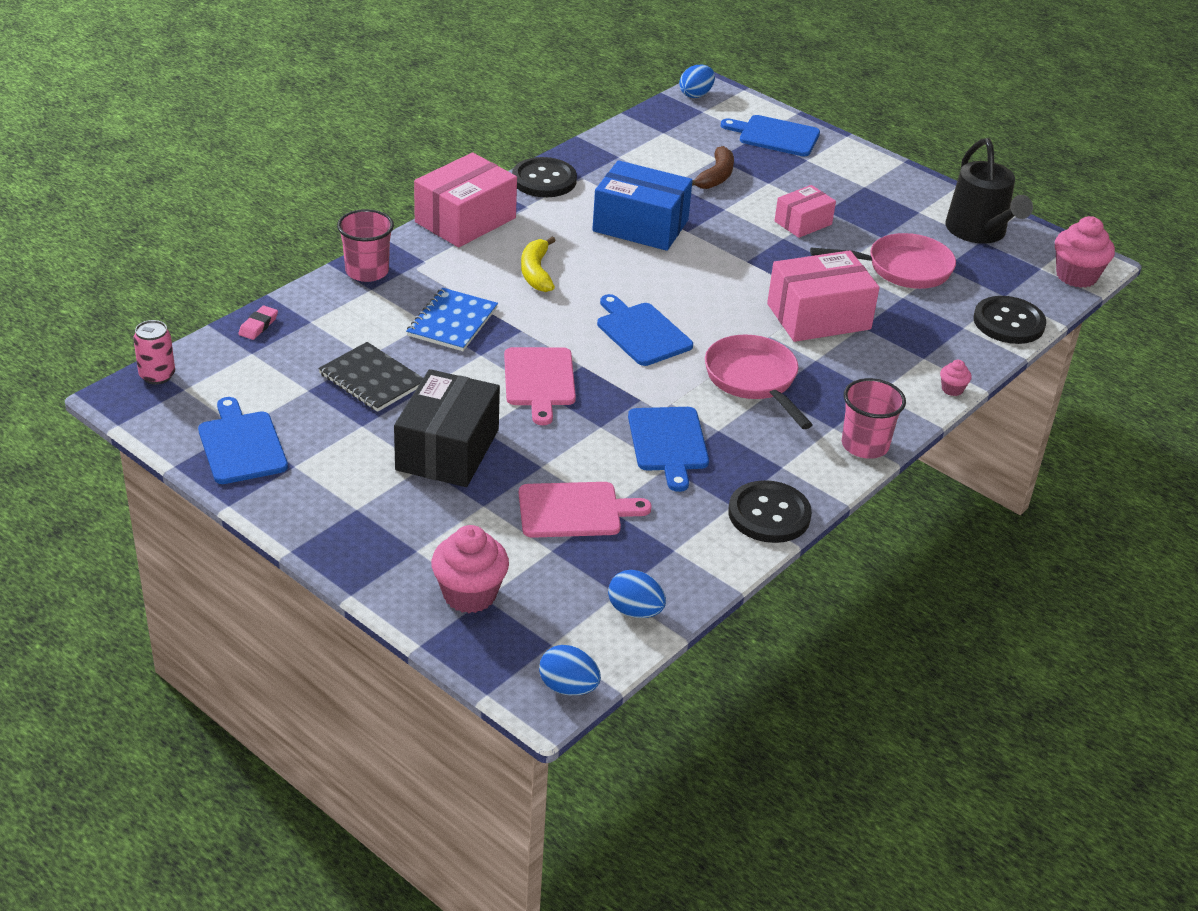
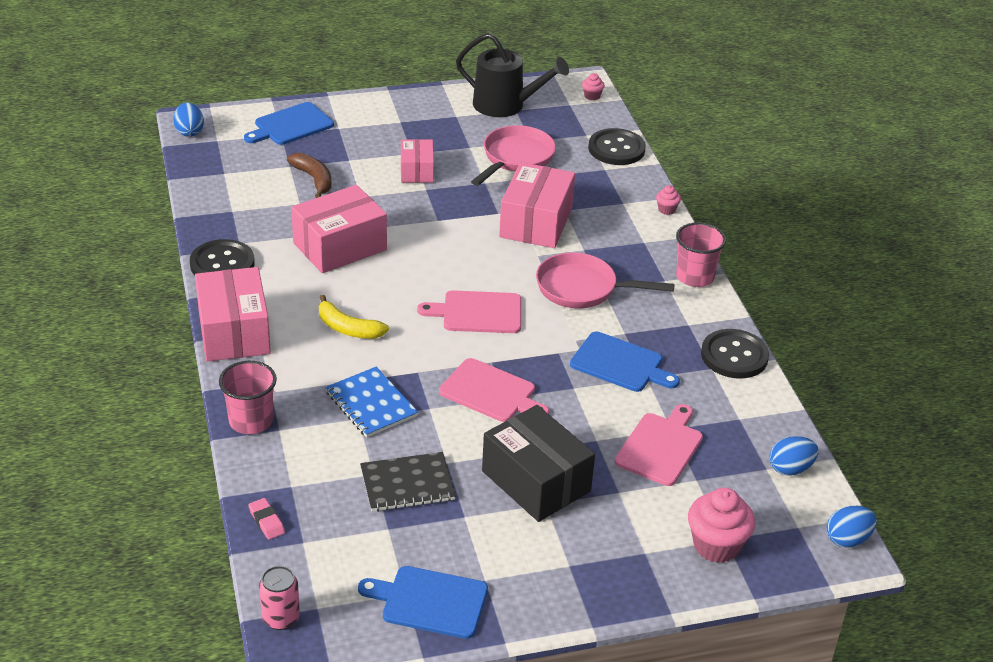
camera: 55 degrees left, 0 degrees up
(640, 225) = (340, 246): blue box -> pink box
(641, 332) = (478, 313): blue cutting board -> pink cutting board
(1076, 276) = (592, 96): pink cupcake -> pink cupcake, size x0.48

